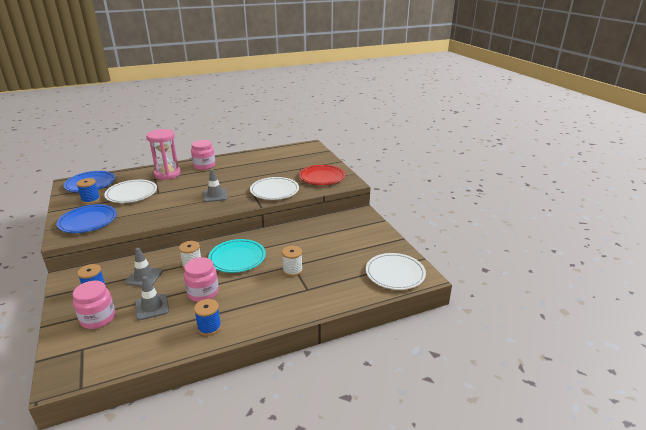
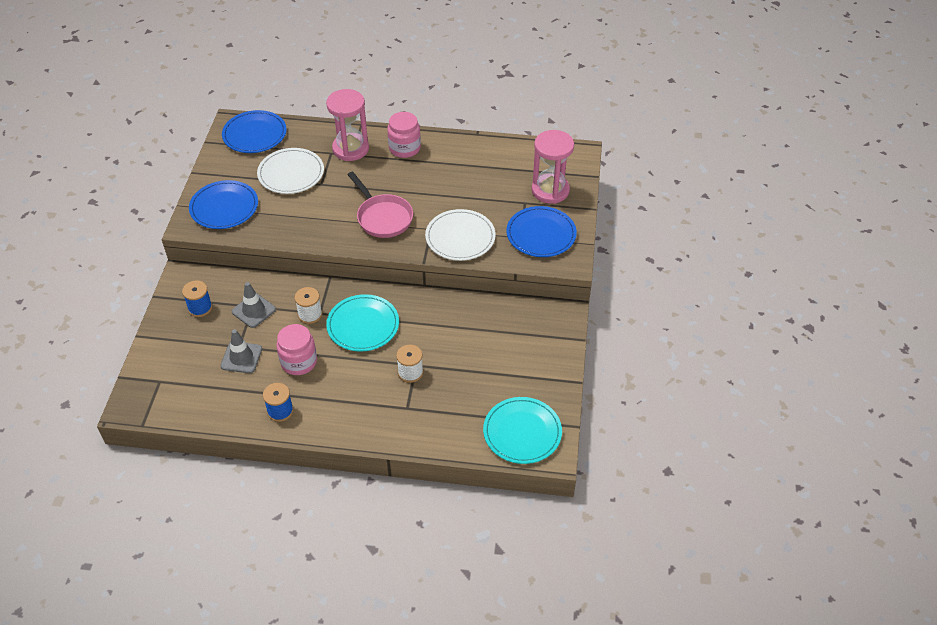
camera: 30 degrees right, 20 degrees up
(90, 200) = (242, 167): blue spool -> none
(98, 318) = (187, 349): pink jar -> none
(215, 195) = (383, 217): grey traffic cone -> pink pan
(309, 161) = (550, 190): none -> pink hourglass
(322, 177) = (541, 234): red plate -> blue plate
(395, 273) = (522, 432): white plate -> turquoise plate

